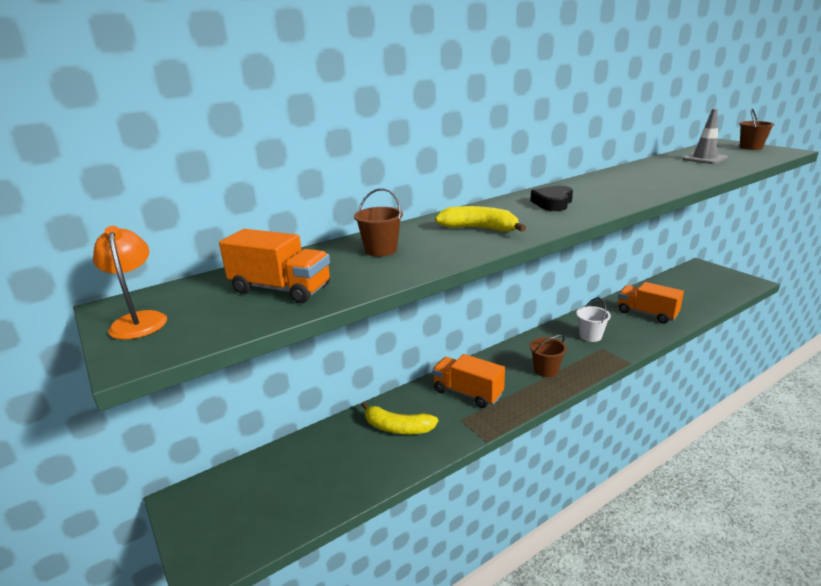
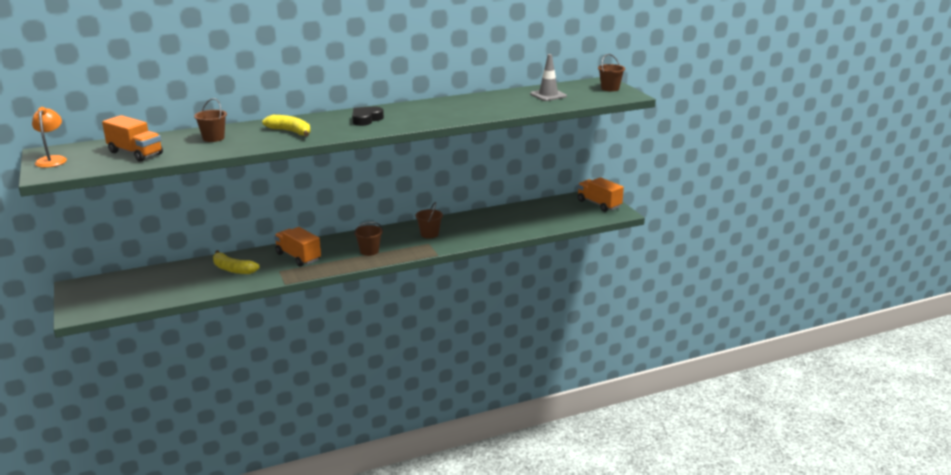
camera: 10 degrees right, 0 degrees up
(590, 336) = (429, 234): white bucket -> brown bucket
(647, 314) = (495, 225): orange truck -> orange truck (599, 204)

